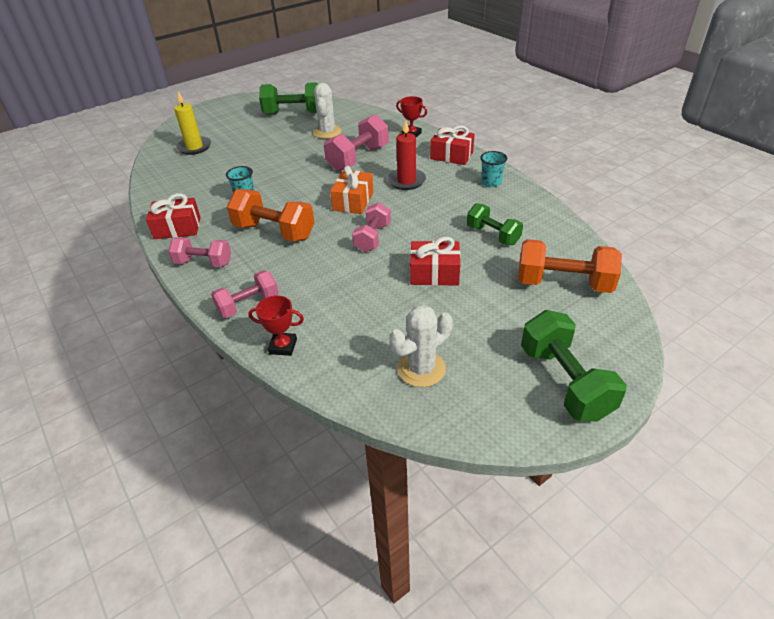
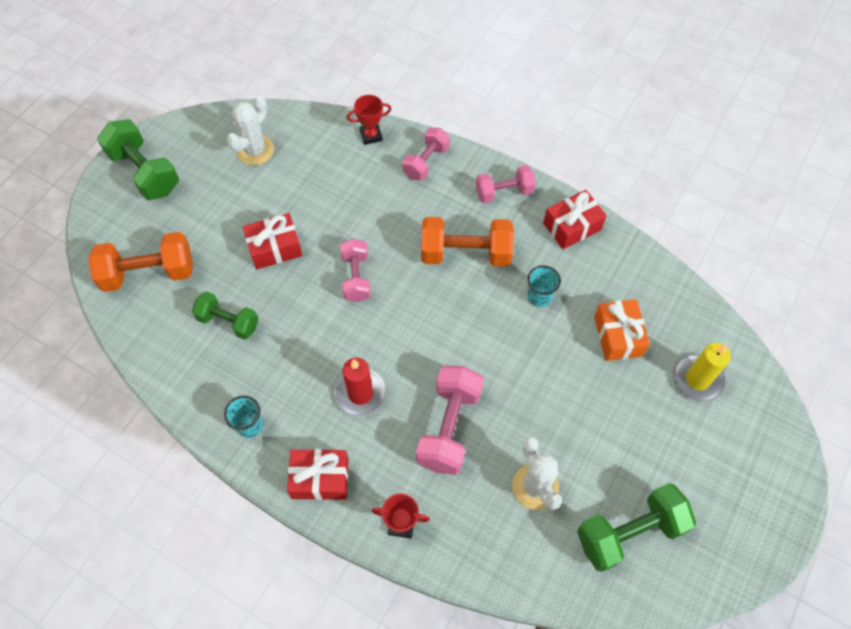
camera: 155 degrees right, 20 degrees up
(353, 201) = (408, 331): orange gift -> orange gift (618, 336)

